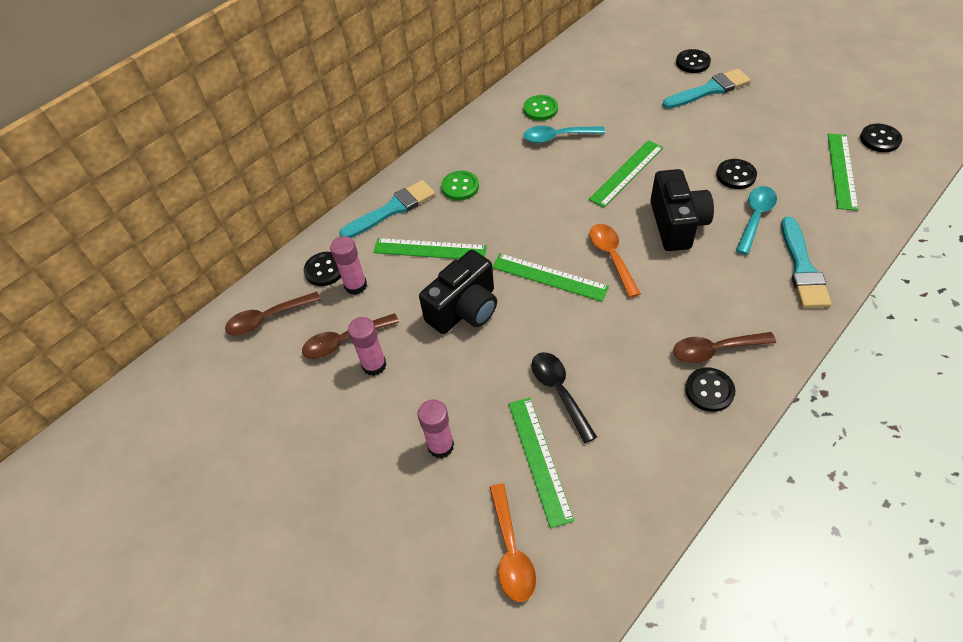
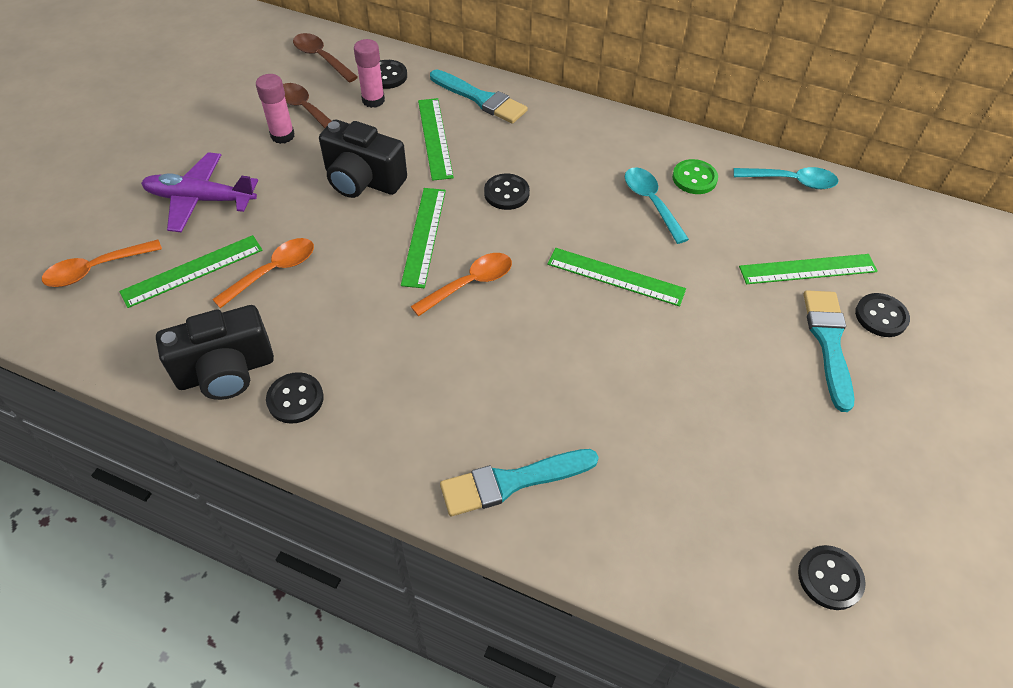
camera: 65 degrees right, 0 degrees up
(440, 446) = (200, 199): pink glue stick -> purple plane
(460, 187) = (533, 140): green button -> none
(559, 391) = (273, 271): black spoon -> orange spoon
(676, 224) = (544, 338): black camera -> black camera (226, 371)
(709, 90) = (828, 342): turquoise brush -> turquoise brush turned 135 degrees counterclockwise
(715, 350) = (354, 398): brown spoon -> none
(736, 175) = (660, 391): black button -> black button (506, 193)
(755, 217) = (587, 421): turquoise spoon -> turquoise spoon (791, 181)
(842, 171) = (728, 524): green ruler -> green ruler (808, 269)

